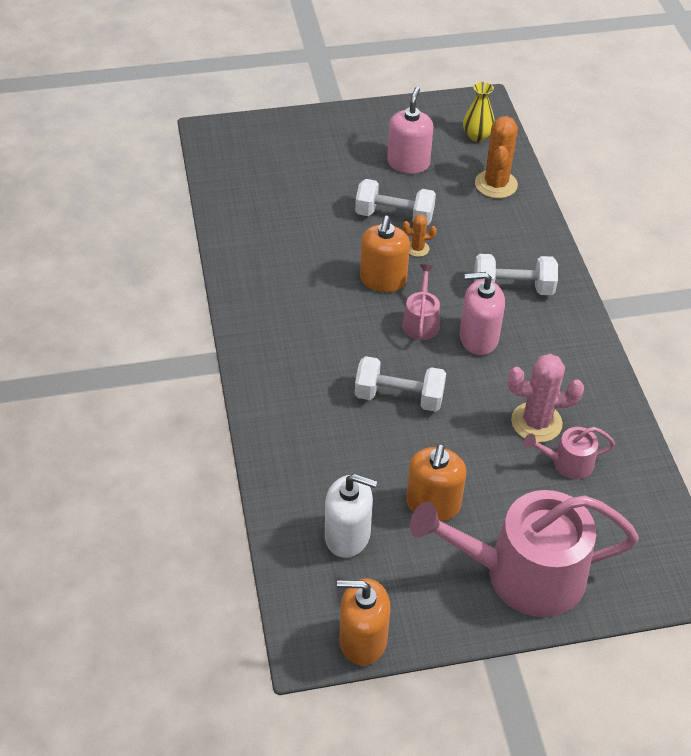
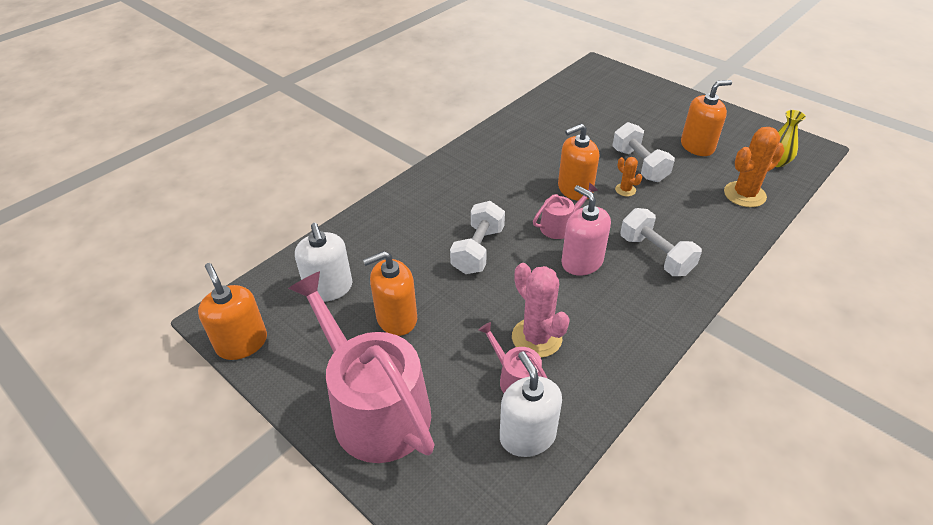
camera: 55 degrees right, 5 degrees down
(399, 397) = (478, 250): white dumbbell -> white dumbbell turned 45 degrees clockwise
(408, 163) = (697, 146): pink soap dispenser -> orange soap dispenser
(626, 489) = (527, 436): none -> white soap dispenser

